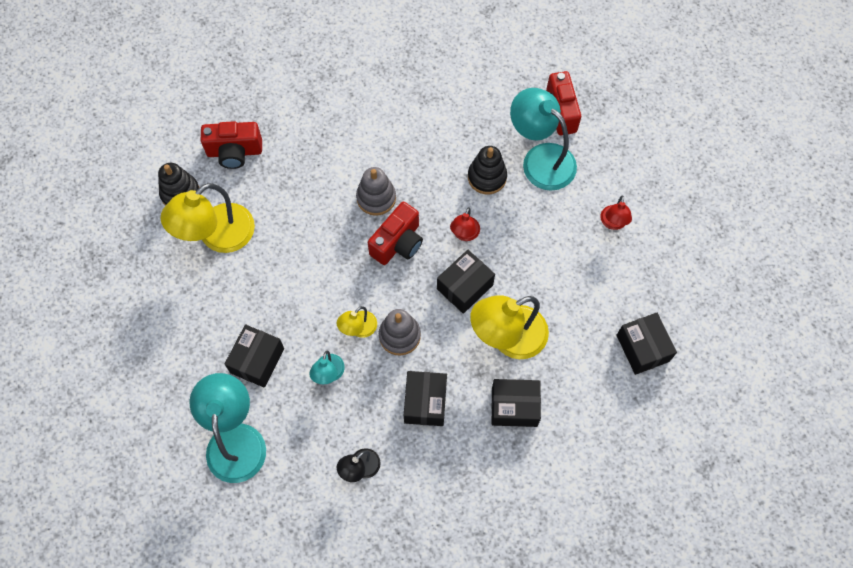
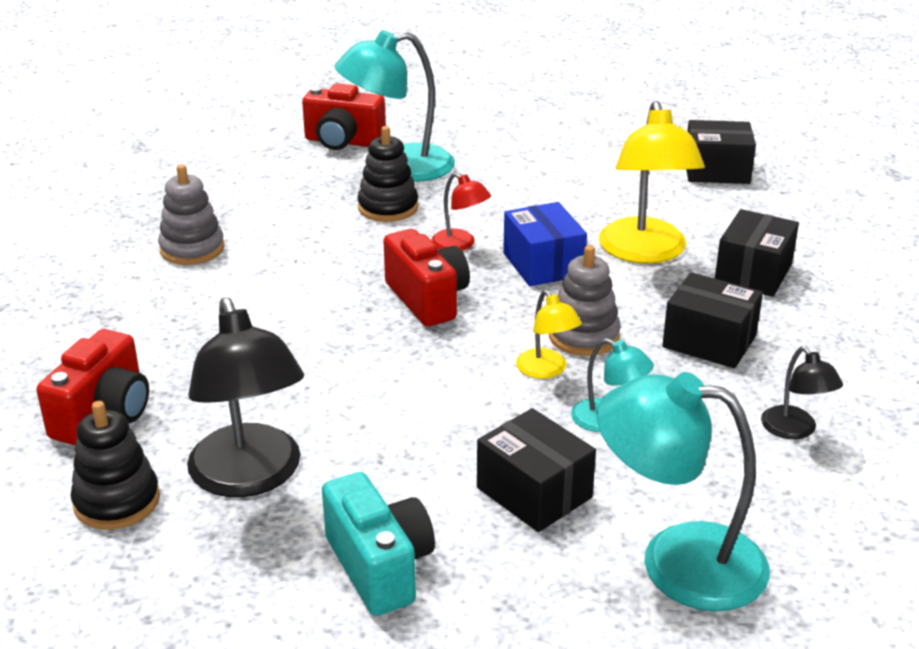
camera: 65 degrees left, 35 degrees down
(182, 317) = (379, 567): none -> turquoise camera
(217, 236) = (250, 477): yellow lamp -> black lamp
(376, 198) = (334, 299): grey stacking toy -> grey stacking toy (192, 249)
(465, 287) = (543, 264): black box -> blue box
(613, 223) = (532, 147): red lamp -> none

